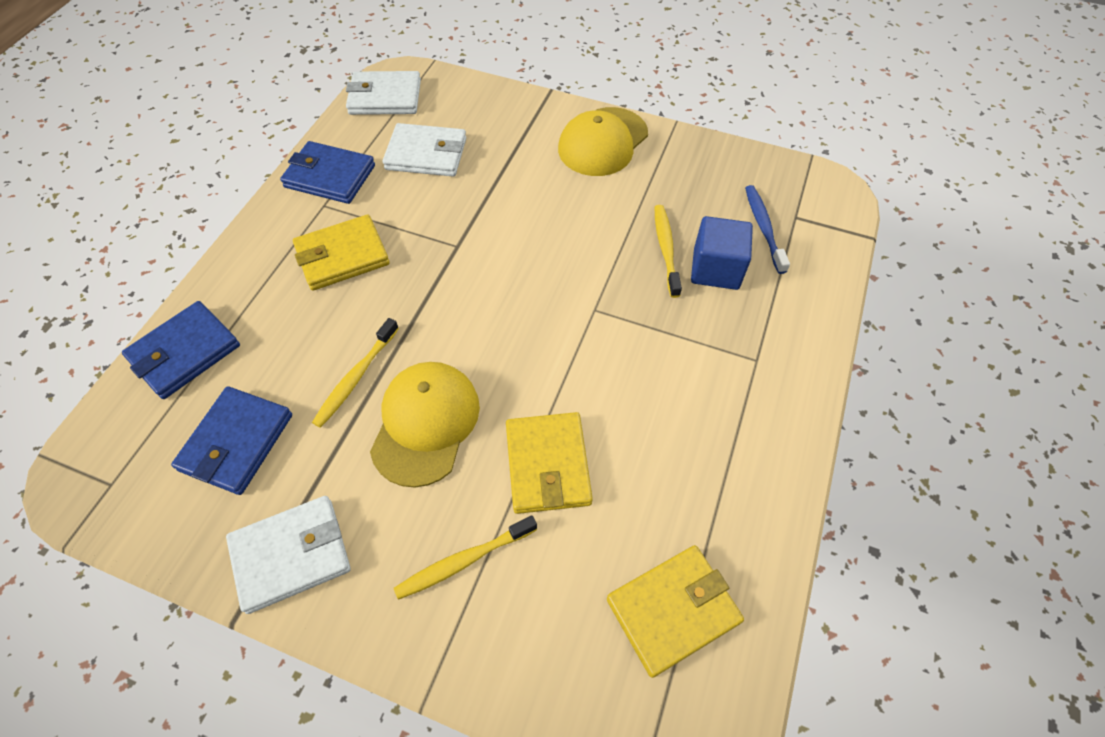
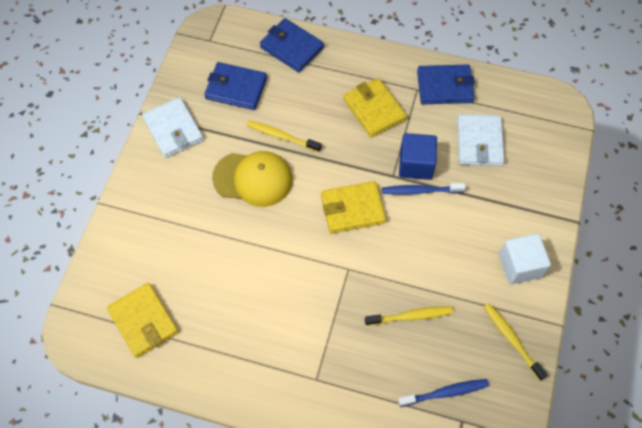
camera: 85 degrees right, 5 degrees up
(330, 176) = (445, 87): blue wallet -> blue wallet turned 75 degrees clockwise
(385, 97) = (536, 104): white wallet -> none
(463, 561) = (171, 211): yellow toothbrush -> yellow toothbrush (512, 340)
(486, 220) = (420, 191): none -> blue toothbrush
(547, 465) = (229, 248): yellow wallet -> yellow wallet (352, 209)
(602, 142) = (520, 265): yellow cap -> white cube
(716, 269) = (396, 353): blue cube -> blue cube (415, 165)

